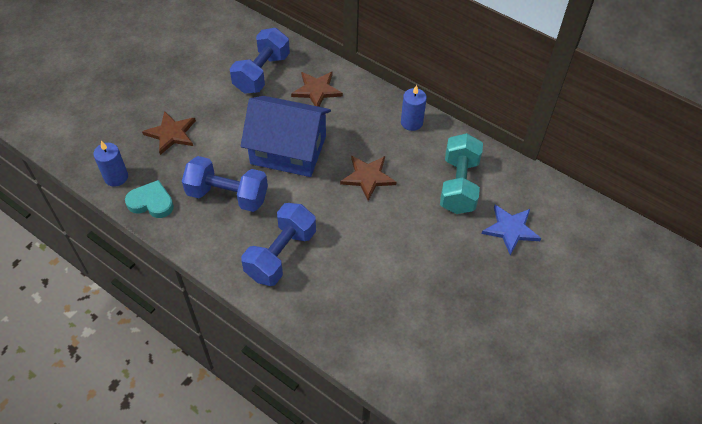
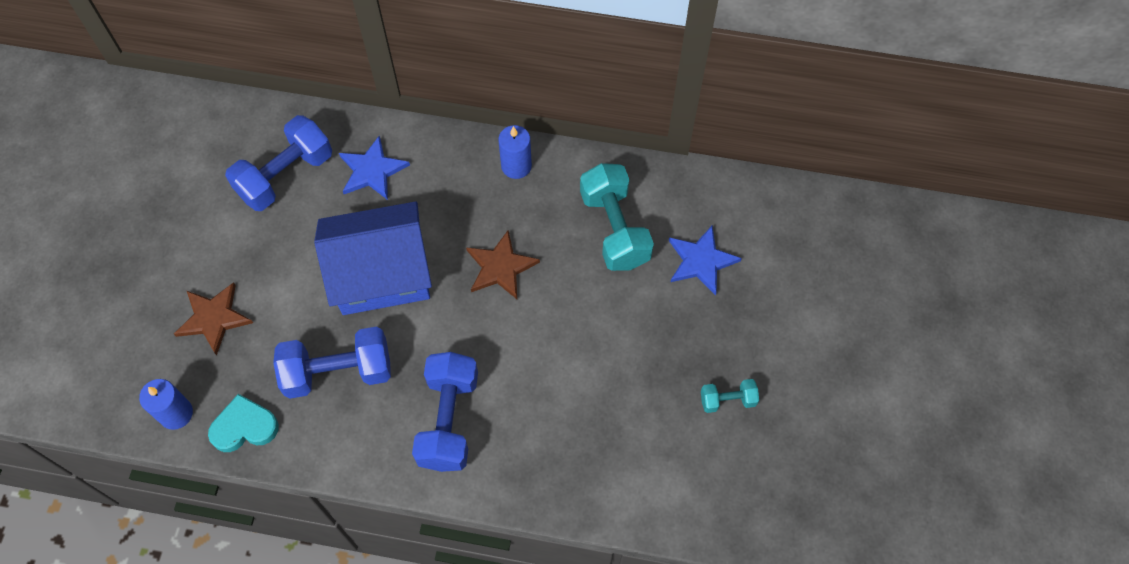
camera: 25 degrees left, 10 degrees up
(262, 73) = (285, 176): blue dumbbell -> blue dumbbell turned 45 degrees clockwise
(317, 90) = (372, 170): brown star -> blue star
(484, 327) = (727, 400): none -> turquoise dumbbell

